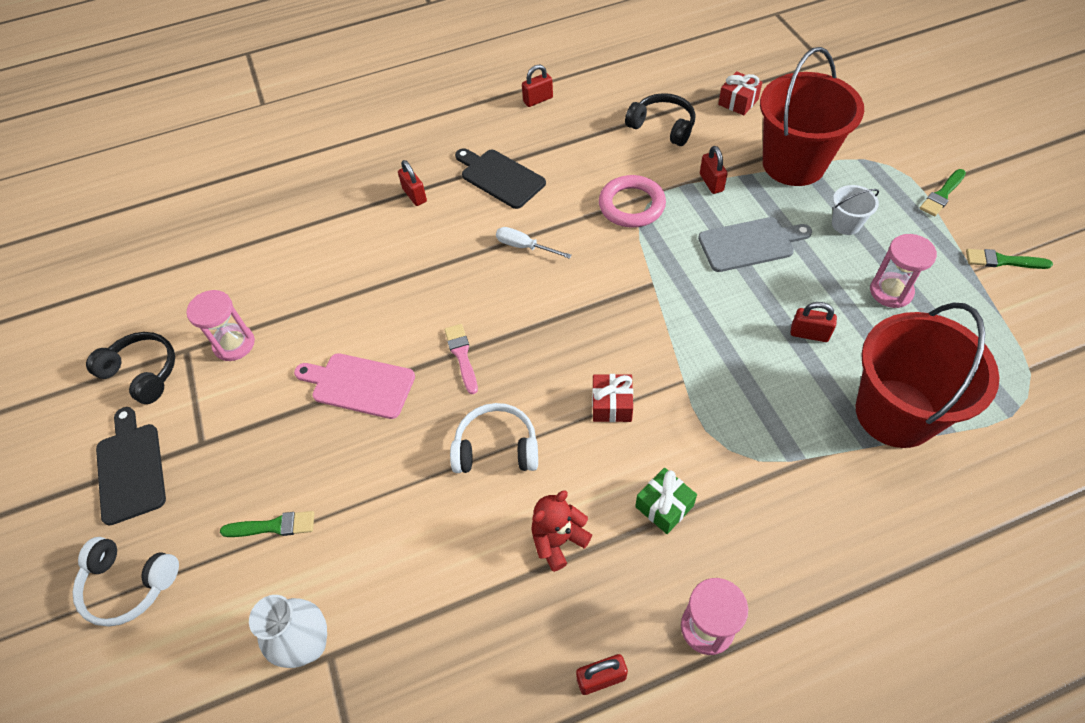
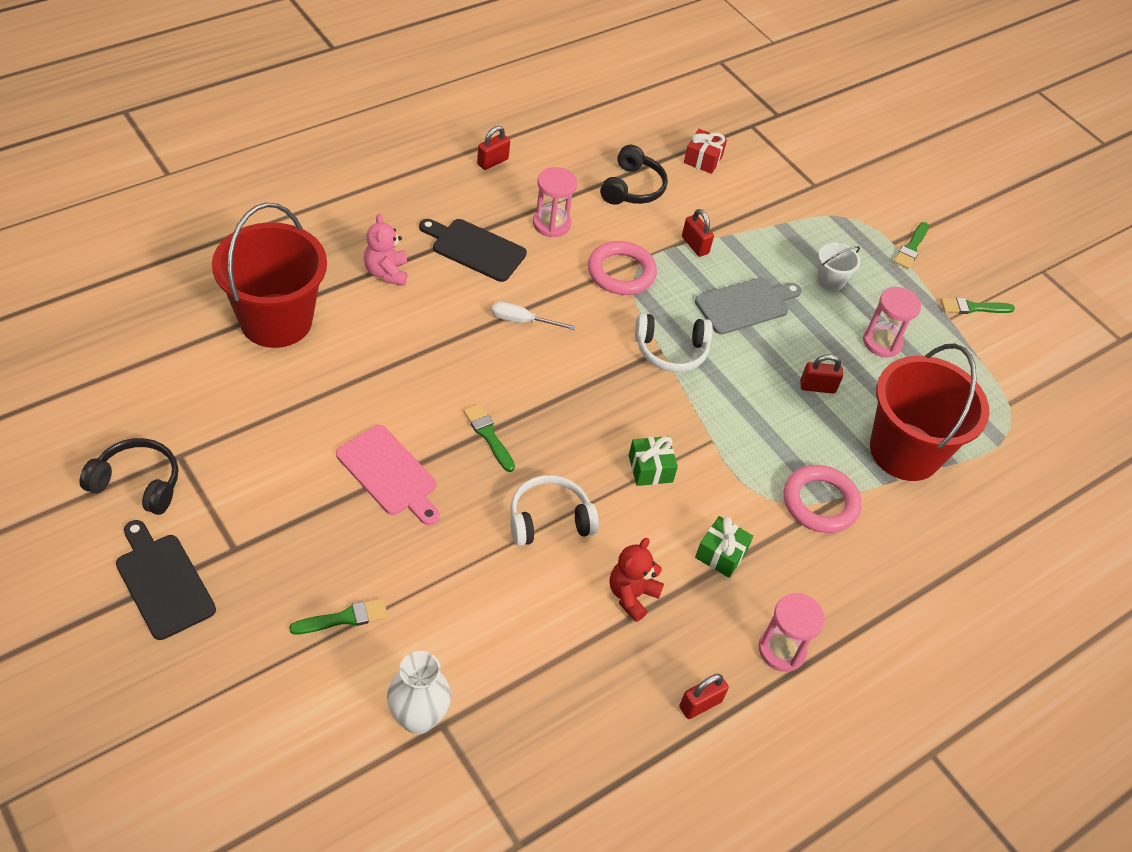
camera: 25 degrees left, 5 degrees down
(129, 585) = (207, 692): white headphones -> white headphones (671, 351)
(234, 344) = (234, 445): pink hourglass -> pink hourglass (551, 224)
(359, 385) = (389, 474): pink cutting board -> pink cutting board turned 135 degrees counterclockwise
(414, 195) = (386, 272): red padlock -> pink teddy bear
(462, 356) = (488, 435): pink brush -> green brush
(612, 405) = (650, 469): red gift -> green gift
(662, 126) = (632, 188): black headphones -> black headphones turned 90 degrees clockwise
(786, 461) = (820, 502): none -> pink ring
(793, 164) = (770, 222): red bucket -> red bucket (276, 320)

